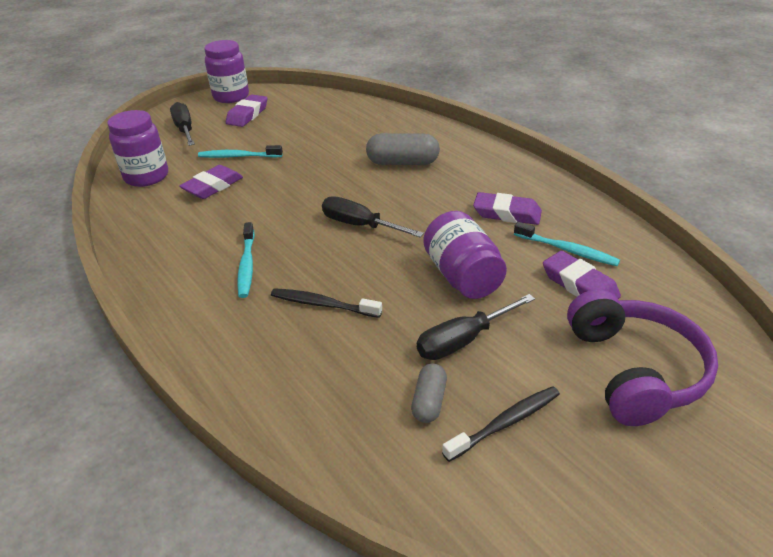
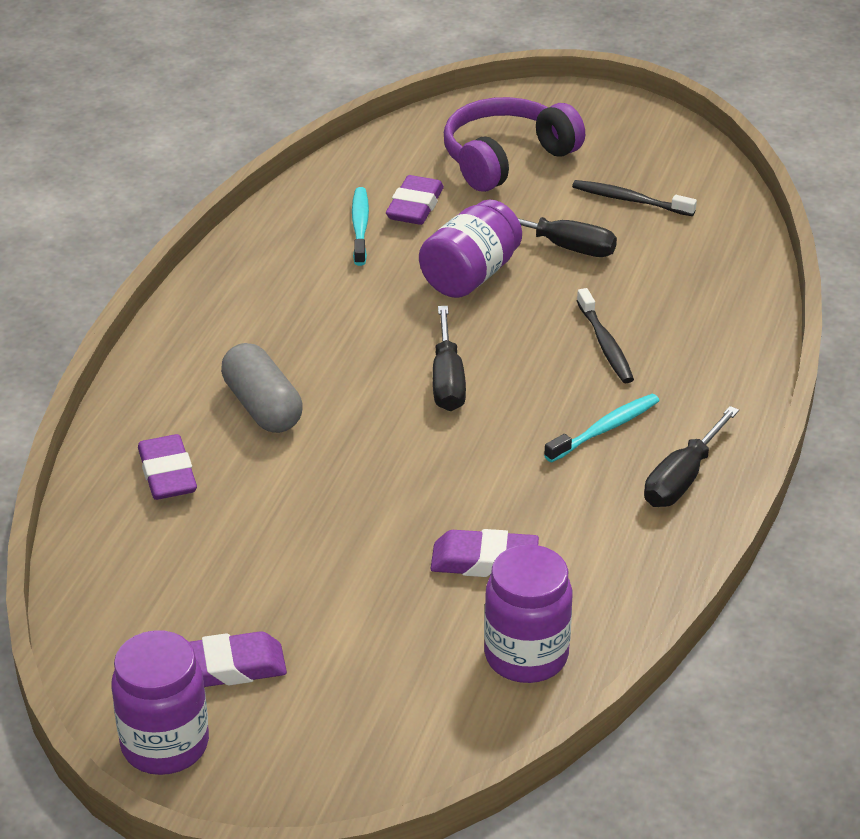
camera: 125 degrees left, 0 degrees up
(185, 129) = (347, 719): black screwdriver -> black screwdriver (683, 478)
(238, 156) = (381, 587): turquoise toothbrush -> none
(429, 401) = (650, 240): grey capsule -> none
(507, 213) = (321, 282): purple eraser -> purple eraser (167, 474)

